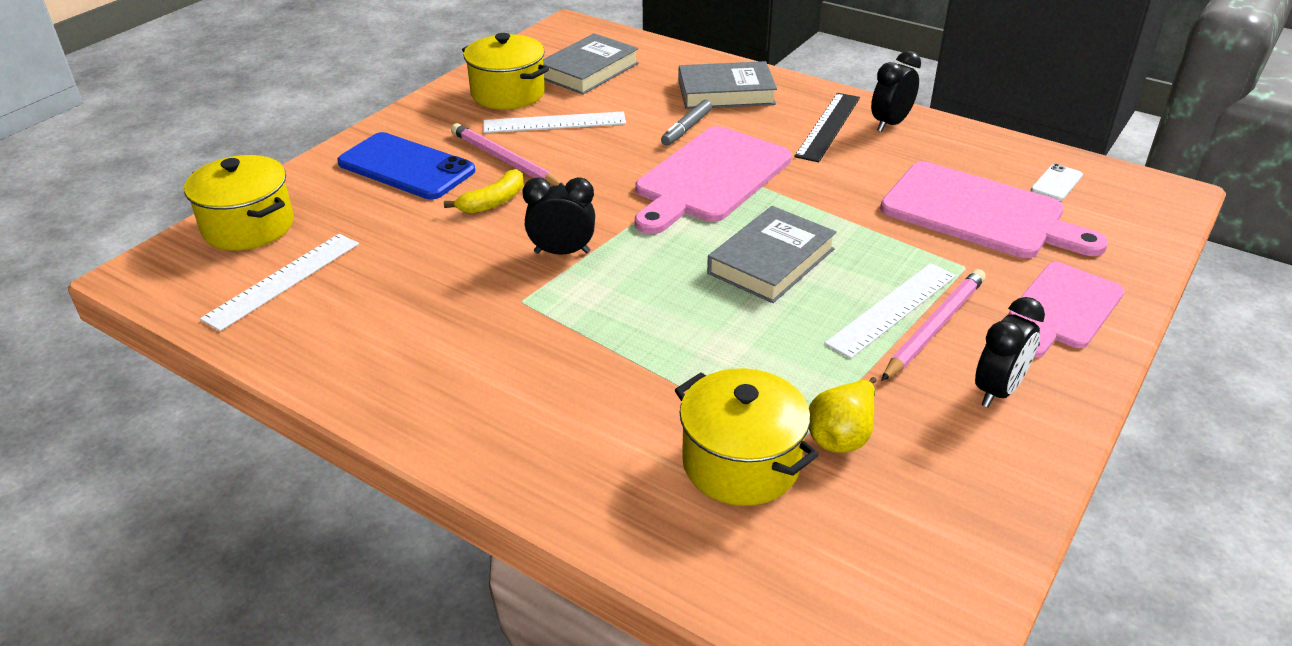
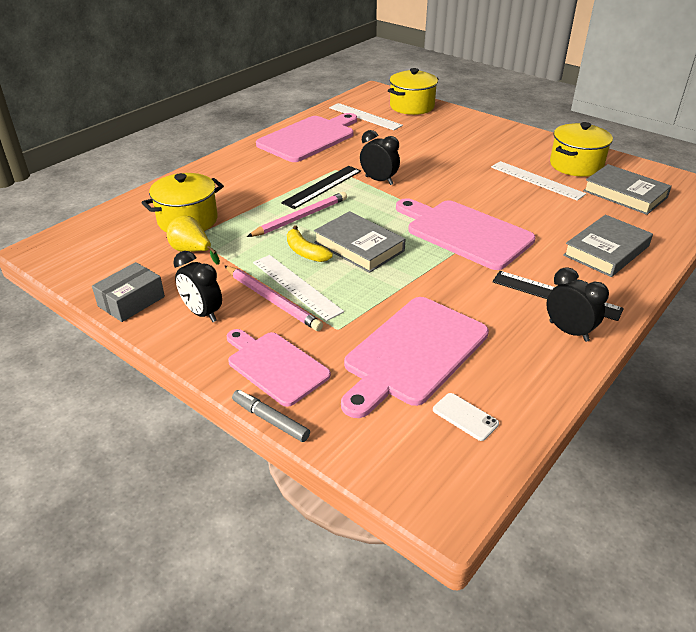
camera: 95 degrees right, 0 degrees up
(377, 345) = (309, 138): none -> pink cutting board
(406, 167) = (472, 138): blue phone -> none
(493, 202) = (434, 162): yellow banana -> yellow banana (305, 252)
(505, 160) = (483, 165): pink pencil -> pink pencil (300, 217)
(554, 122) = (537, 180): white ruler -> white ruler turned 45 degrees counterclockwise
(562, 252) = (379, 180): black clock -> black clock turned 60 degrees counterclockwise
(588, 310) = (322, 186): none -> black ruler
(686, 128) = (538, 228): grey marker -> grey marker (270, 420)
(726, 92) = (606, 250): grey book -> grey book turned 45 degrees clockwise
(1011, 479) = (131, 301): none -> grey box

